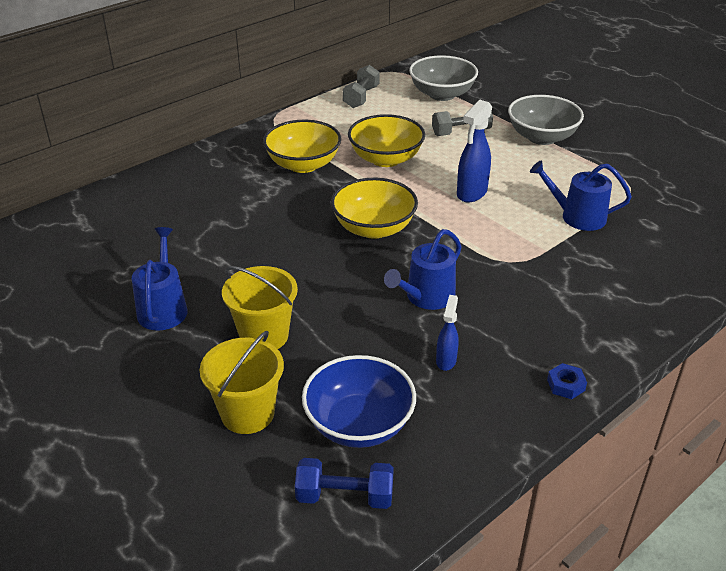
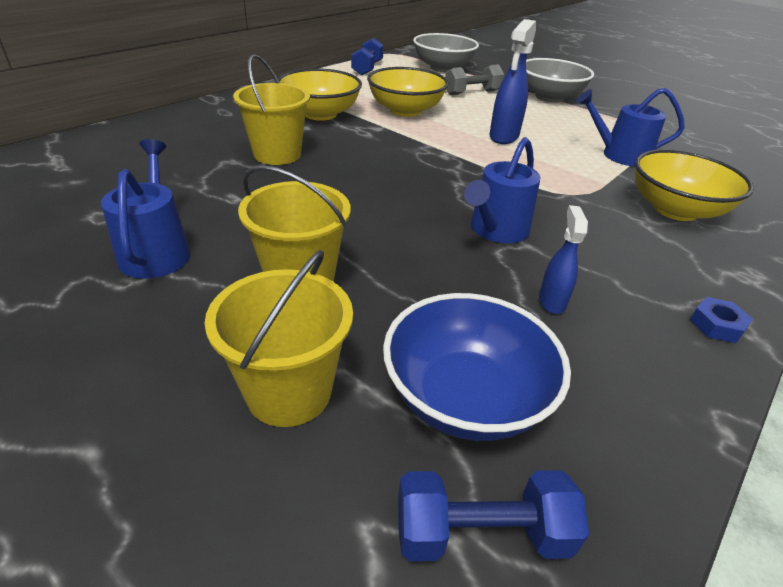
camera: 10 degrees left, 0 degrees up
(259, 214) = (277, 154): none -> yellow bucket
(361, 97) = (367, 68): grey dumbbell -> blue dumbbell
(374, 228) = (411, 166): yellow bowl -> yellow bowl (675, 210)

